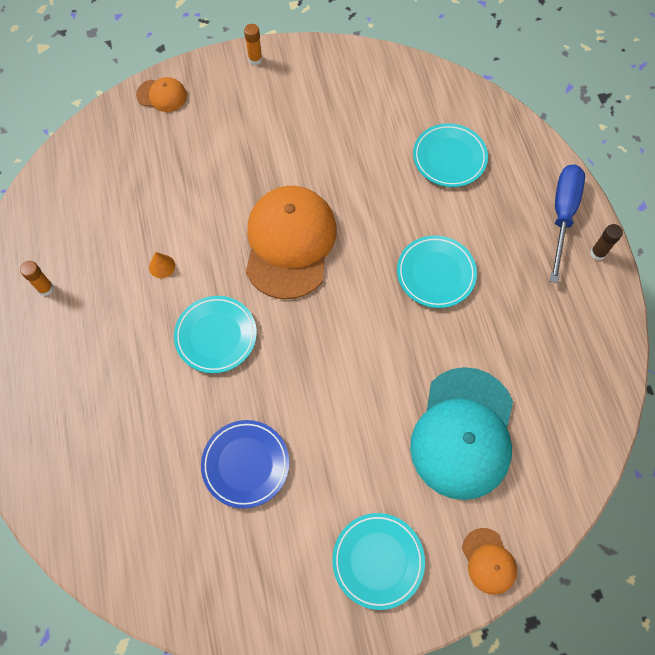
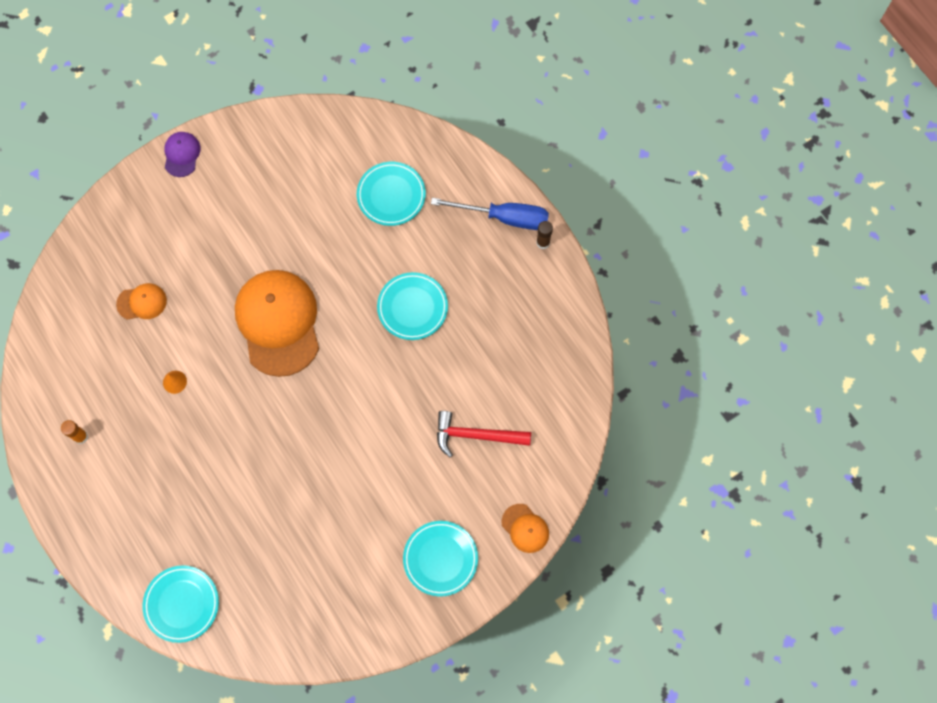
camera: 20 degrees left, 5 degrees up
(162, 95) = (108, 220): orange cap -> orange cap (142, 302)
(216, 336) = (245, 426): turquoise plate -> turquoise plate (182, 604)
(245, 464) = (310, 523): blue plate -> none
(255, 59) = (181, 154): orange glue stick -> purple cap
(463, 433) = (476, 435): turquoise cap -> red hammer
(562, 215) = (504, 217): blue screwdriver -> blue screwdriver turned 105 degrees clockwise

